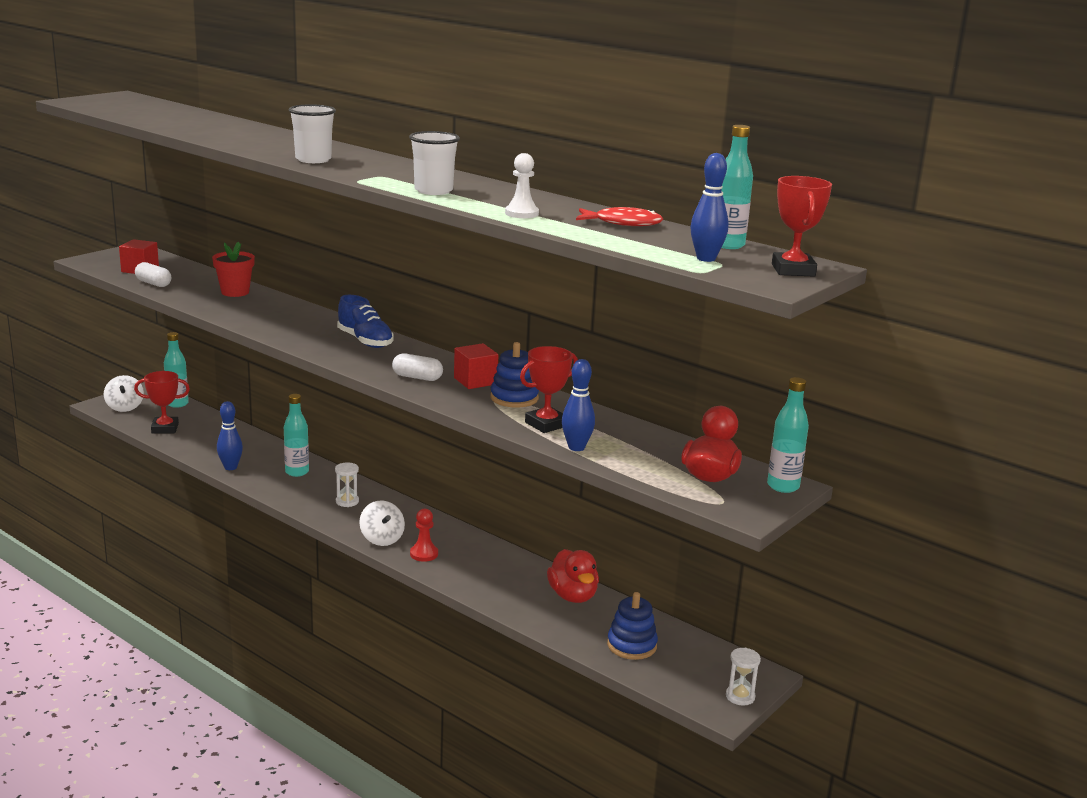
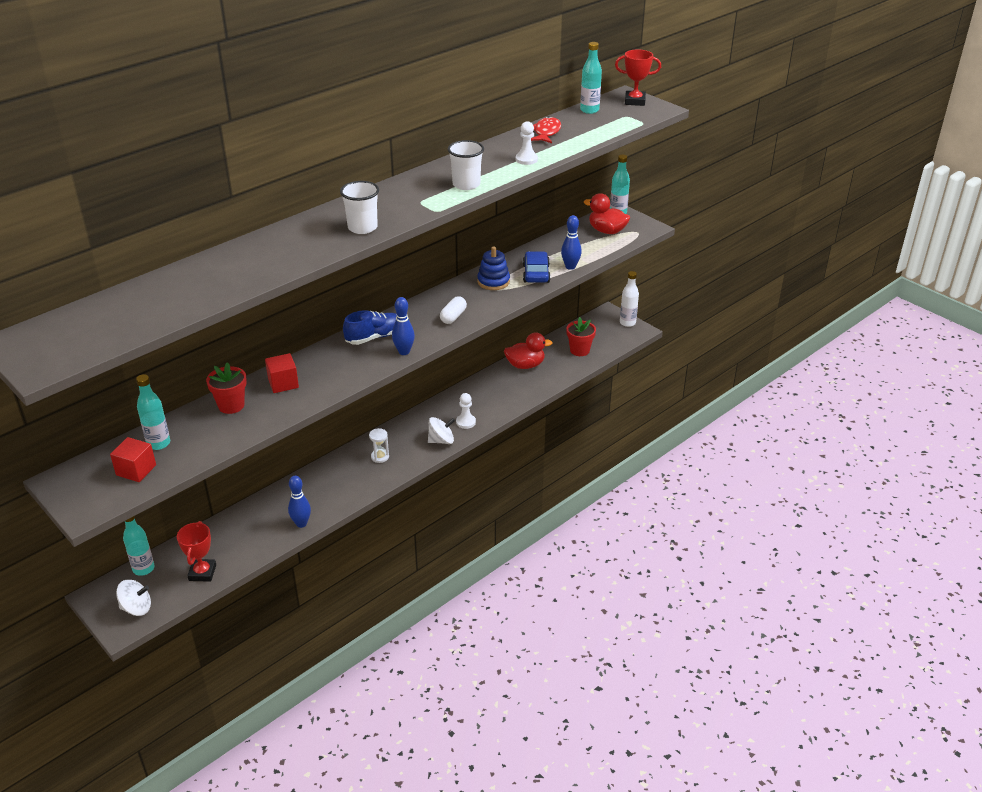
camera: 80 degrees left, 15 degrees up
(153, 283) = (187, 457): white capsule -> none
(297, 472) = (321, 484): turquoise bottle -> turquoise bottle (158, 443)
(424, 554) = (466, 422): red pawn -> white pawn
(475, 381) = (462, 294): red cube -> red cube (283, 383)
(546, 424) = (536, 274): red trophy -> blue car
(631, 645) = (579, 350): blue stacking toy -> red flower pot
(706, 259) = (618, 119): blue bowling pin -> blue bowling pin (404, 352)
(740, 696) = (627, 323): white hourglass -> white bottle

